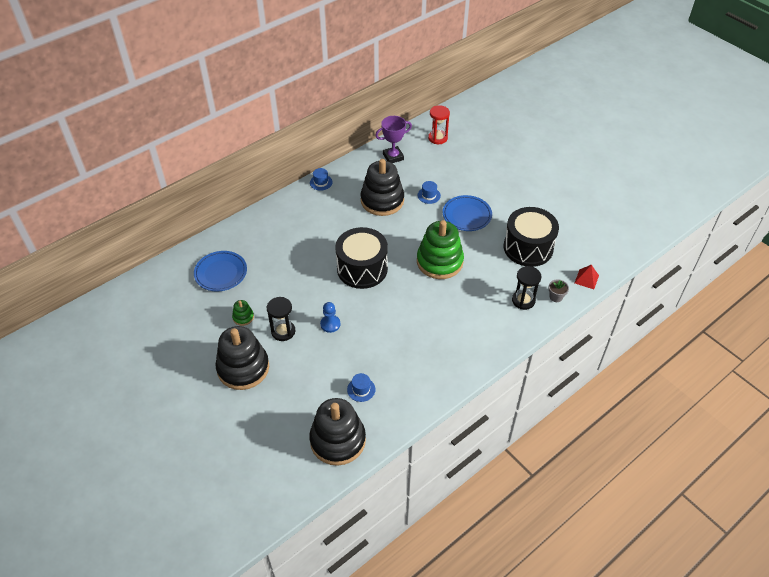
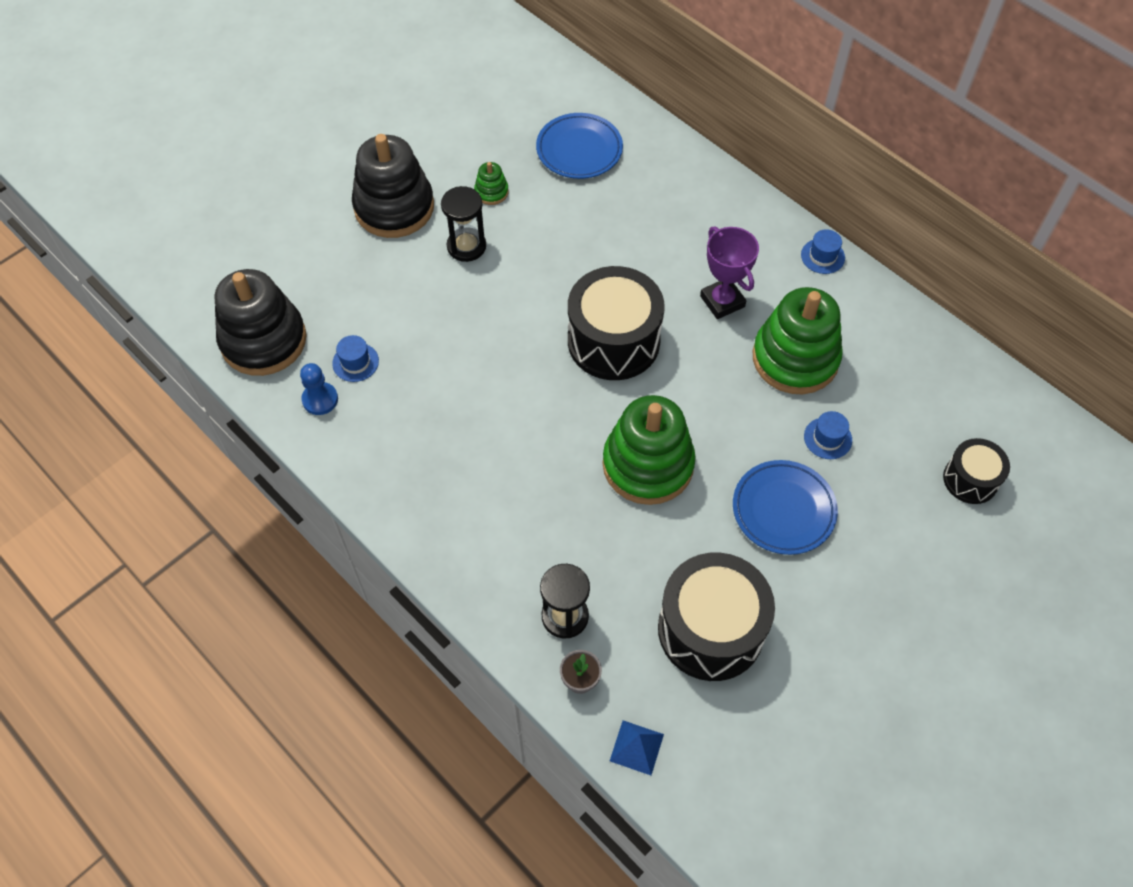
camera: 85 degrees right, 10 degrees up
(330, 324) = (485, 307): blue pawn -> blue pawn (320, 399)
(382, 200) = (795, 358): black stacking toy -> green stacking toy
(393, 157) = (928, 368): purple trophy -> purple trophy (722, 301)
(437, 138) = (1014, 447): red hourglass -> none
(453, 154) = (970, 479): none -> black drum
(586, 279) = (636, 747): red pyramid -> blue pyramid

